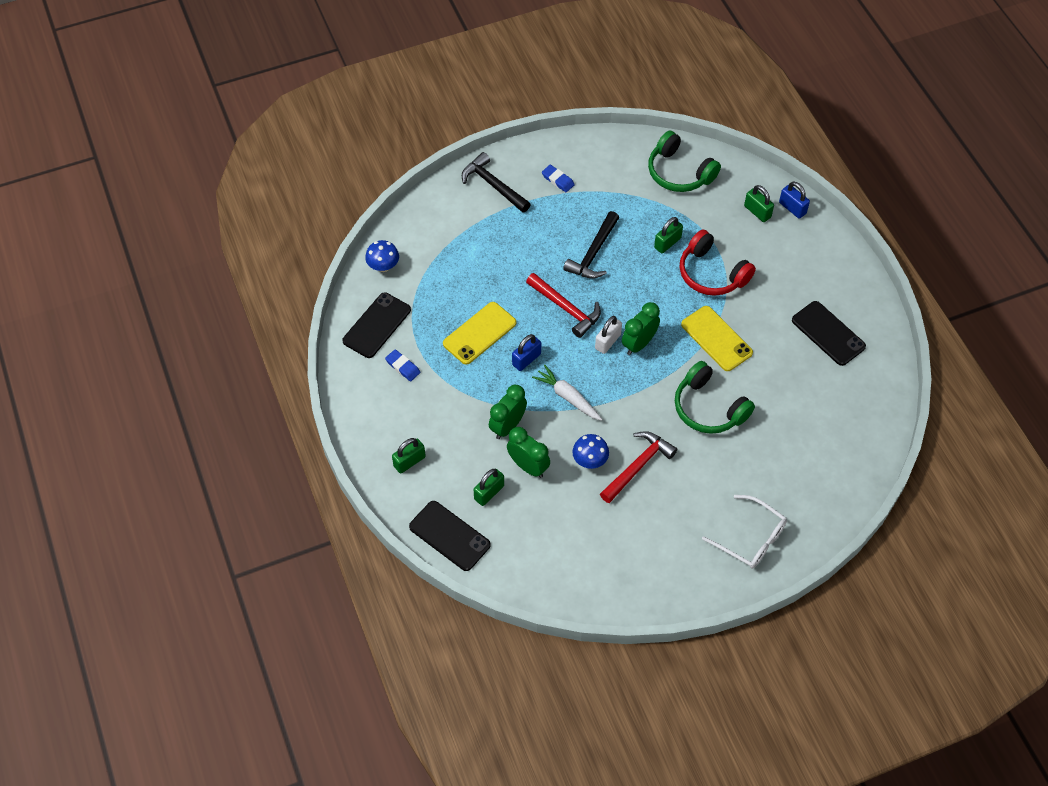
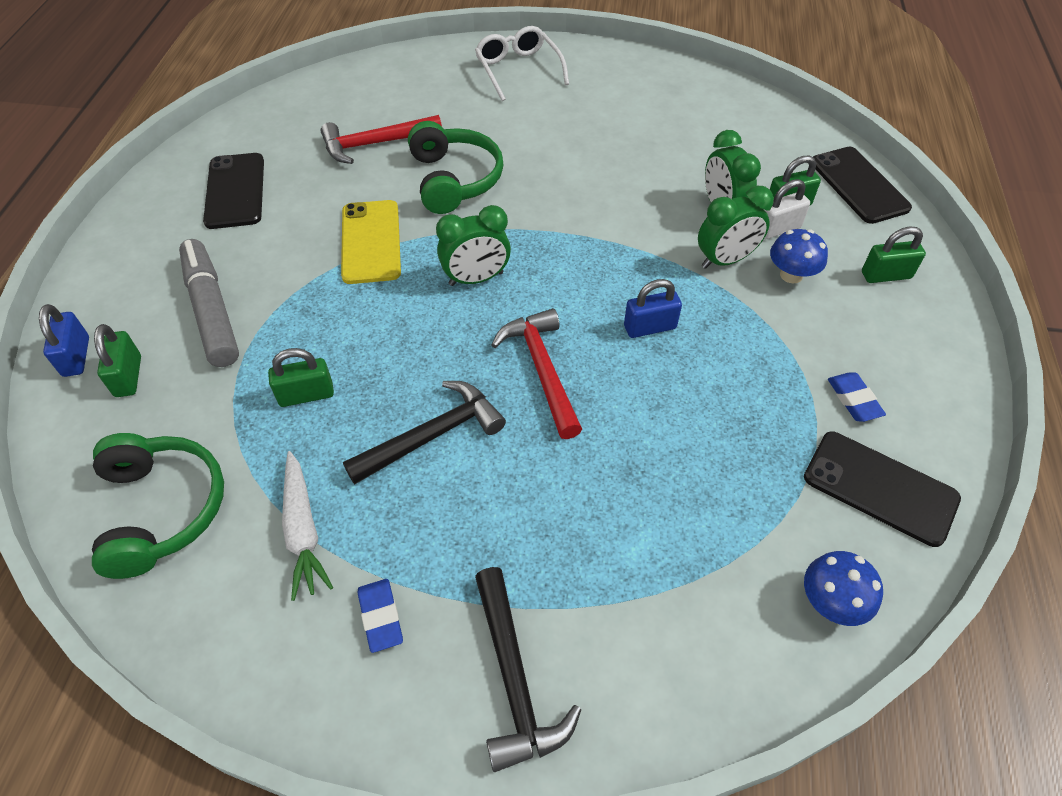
camera: 150 degrees left, 5 degrees down
(376, 325) = (880, 488): black phone -> black phone turned 60 degrees clockwise
(479, 333) = (702, 394): yellow phone -> none
(567, 397) = (621, 259): white carrot -> white carrot (303, 530)
(590, 460) = (640, 188): blue mushroom -> blue mushroom (791, 275)
(607, 341) = (516, 300): white padlock -> white padlock (777, 229)
(638, 466) = (586, 162): red hammer -> red hammer (375, 144)
(711, 273) = (291, 321): red headphones -> none
(756, 259) = (212, 310): none -> grey marker

